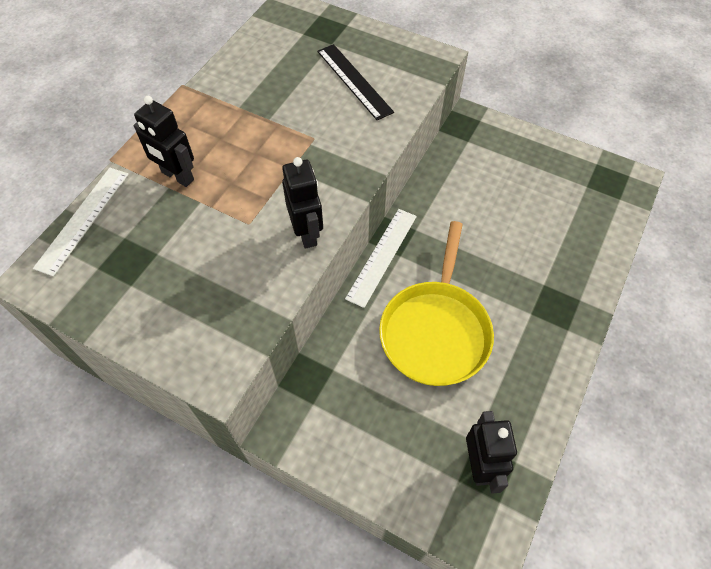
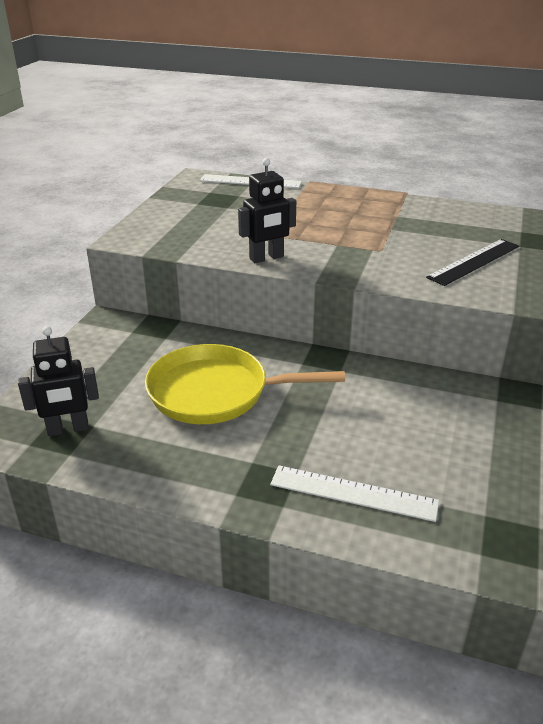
camera: 80 degrees right, 25 degrees down
(177, 176) = (305, 203): black robot -> none
(381, 256) = (297, 352): white ruler -> white ruler (353, 493)

